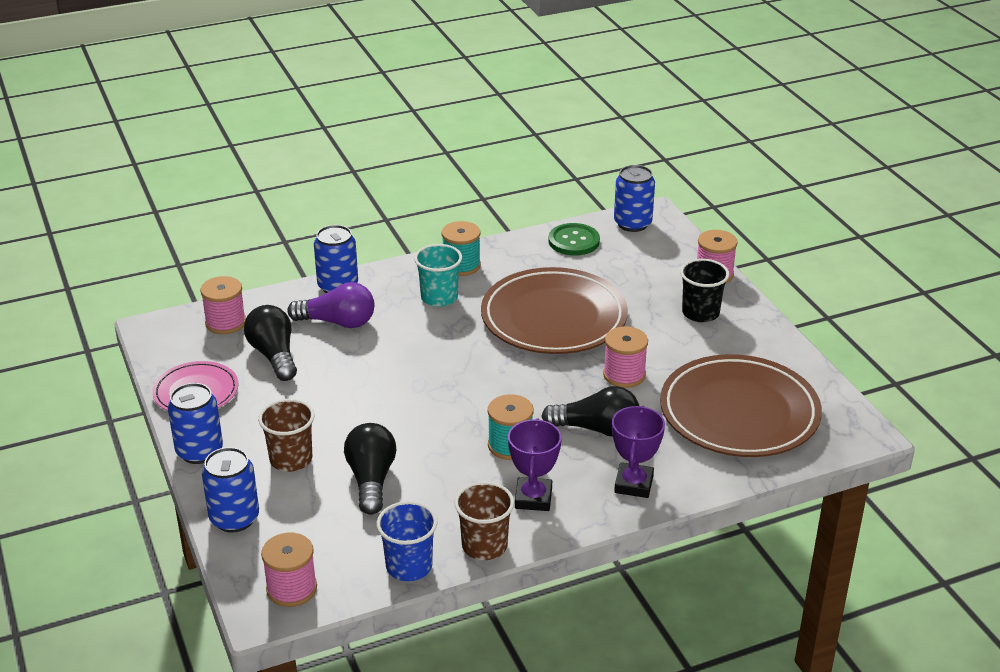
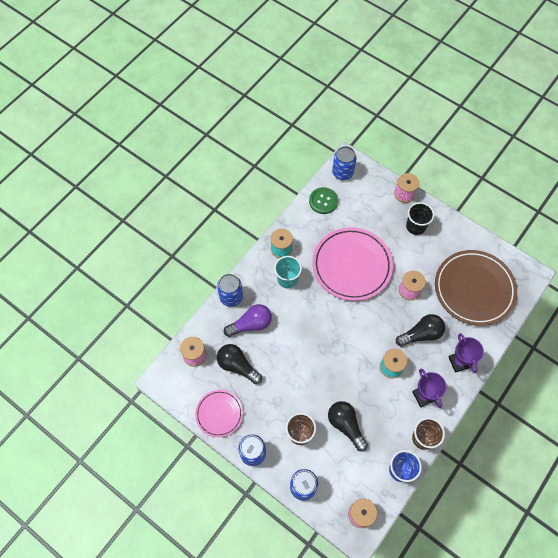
camera: 30 degrees left, 30 degrees up
(554, 318) = (352, 265): brown plate -> pink plate

